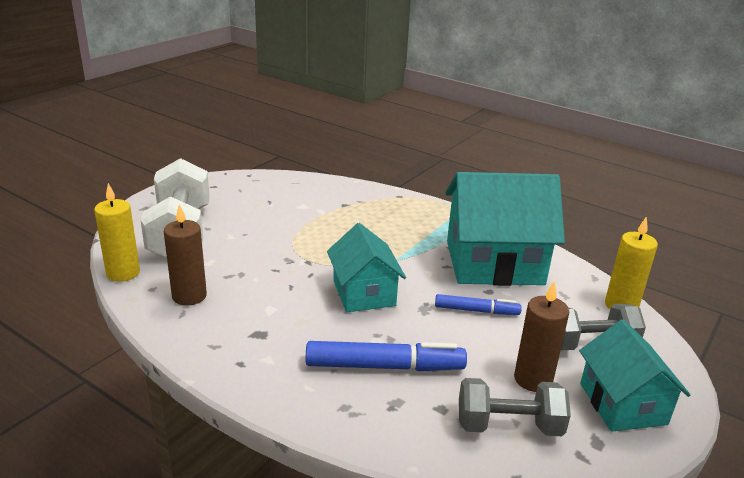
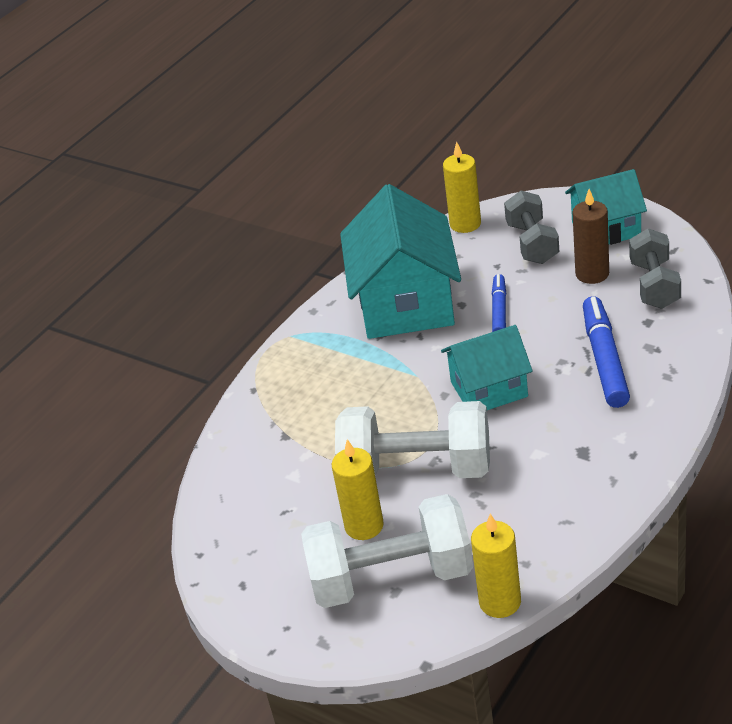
camera: 85 degrees left, 10 degrees up
(189, 296) = (532, 525): brown candle -> none
(237, 227) = (364, 526): none -> yellow candle
(282, 251) = (417, 469): none -> white dumbbell

